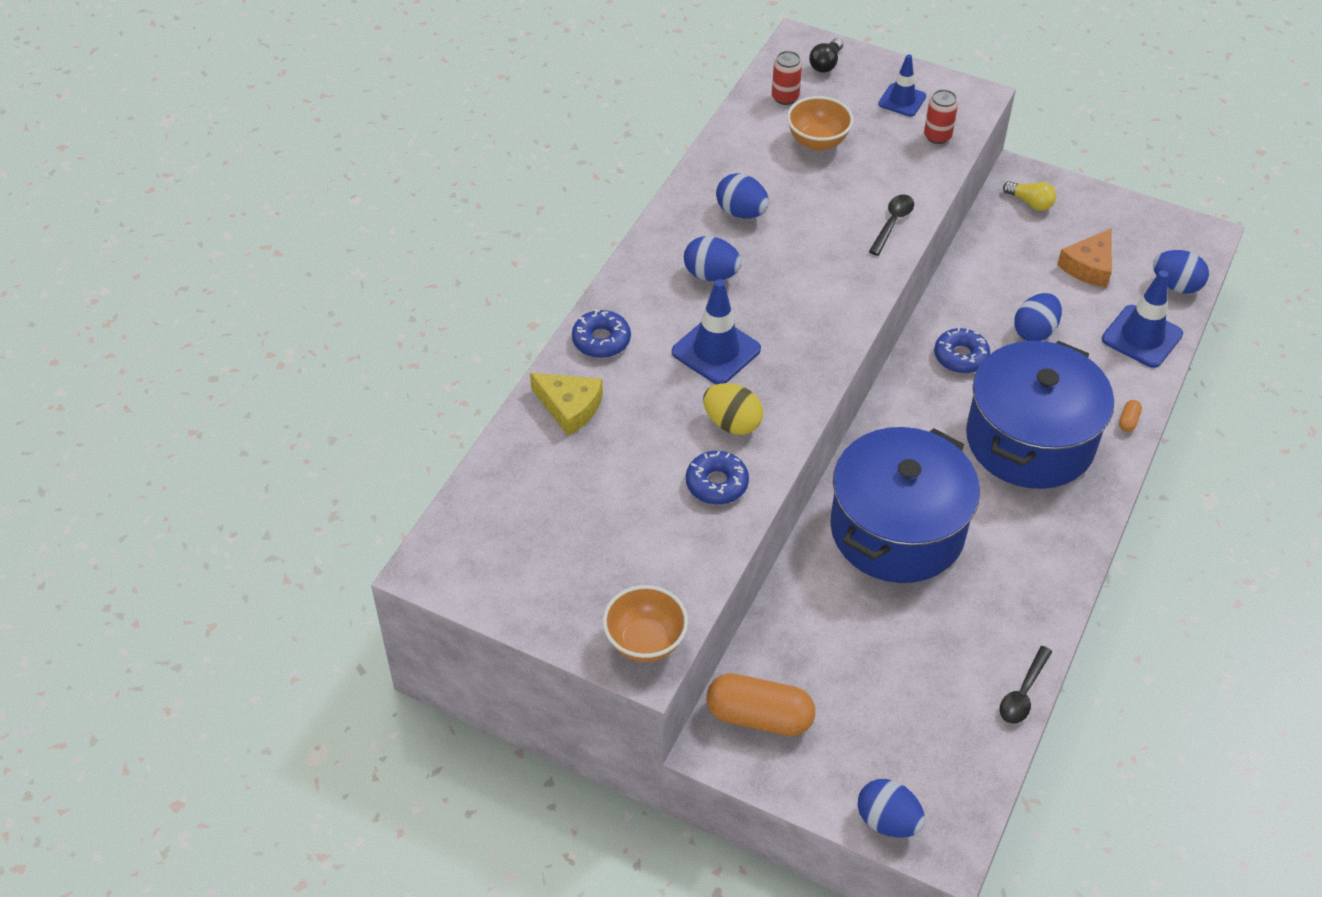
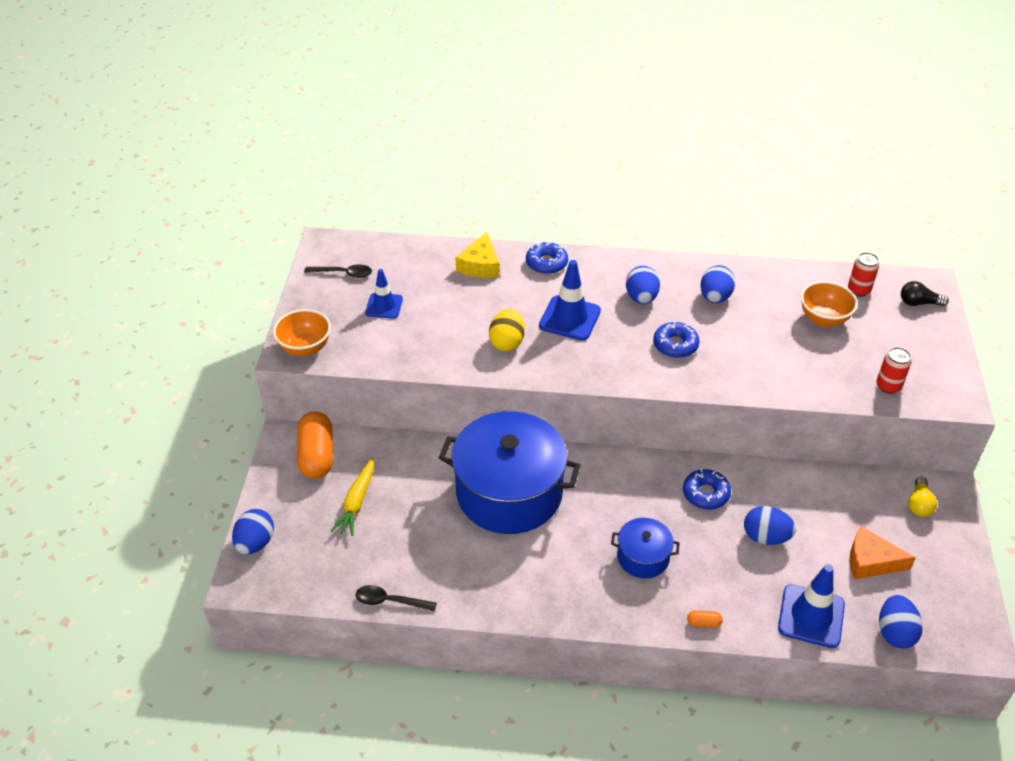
camera: 70 degrees right, 5 degrees down
(716, 483) = (449, 348): blue donut -> blue donut (675, 345)
(857, 690) = (356, 502): none -> yellow carrot
(892, 223) = (764, 381): black spoon -> black spoon (343, 273)
(902, 100) = (914, 356): blue traffic cone -> blue traffic cone (384, 306)
(1030, 440) = (643, 557): blue pot -> blue pot, size x0.47

